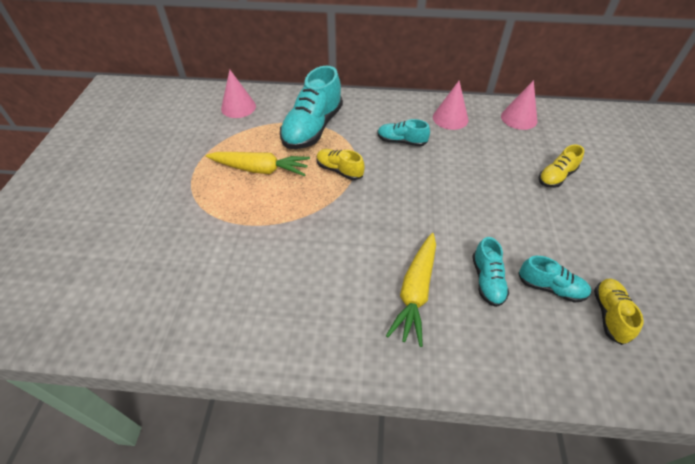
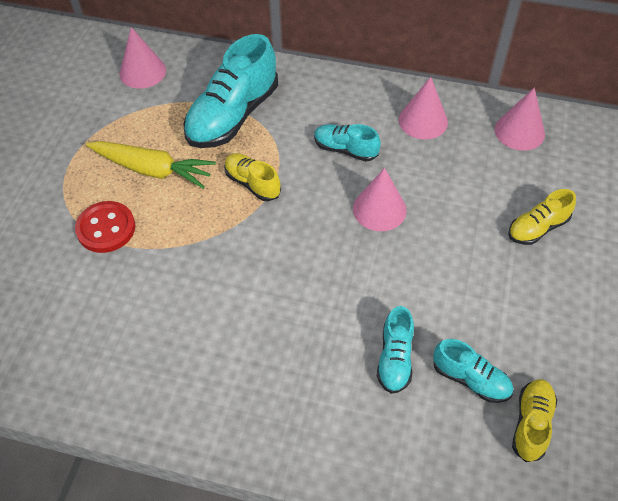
camera: 10 degrees right, 5 degrees up
(232, 214) = (106, 228): none -> red button
(415, 291) = (303, 360): yellow carrot -> none
(439, 177) = (379, 209): none -> pink cone

